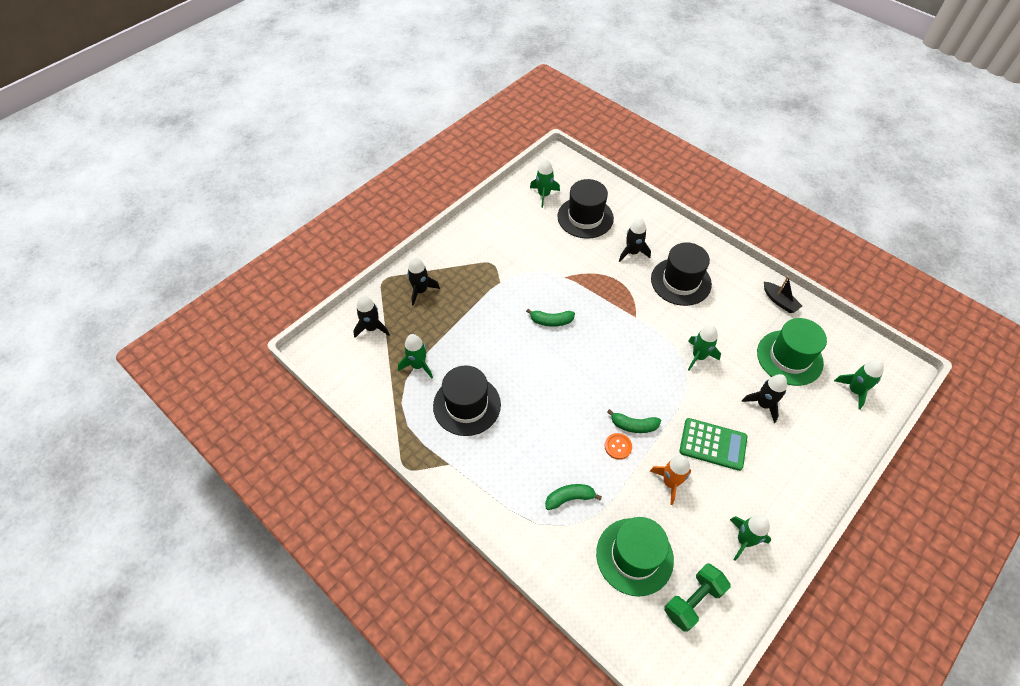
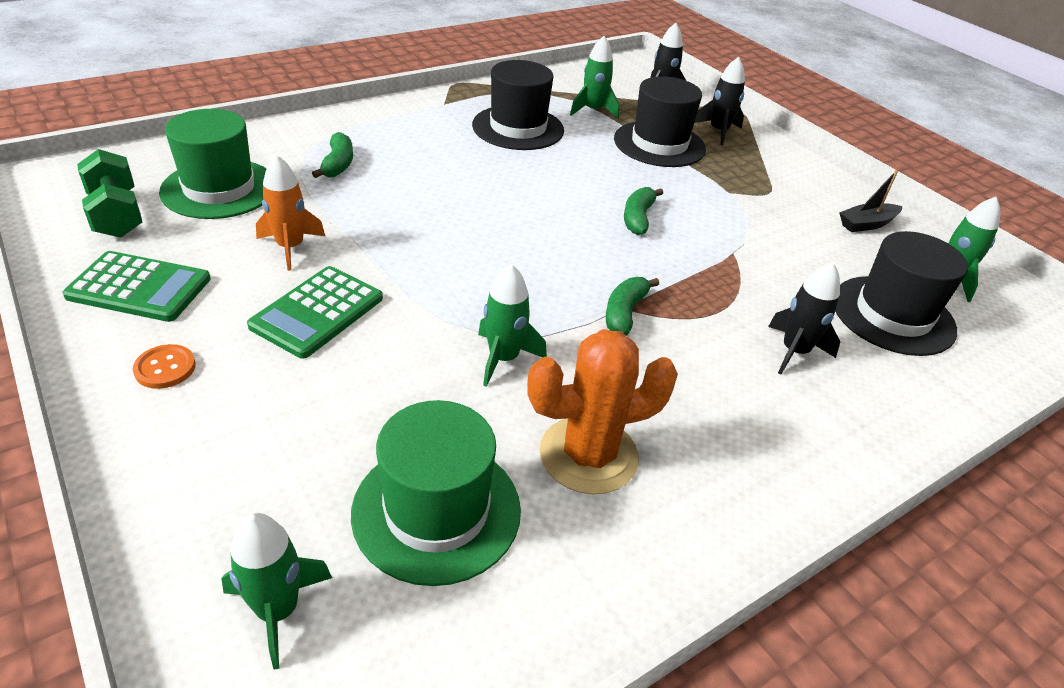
camera: 100 degrees right, 15 degrees down
(618, 446) = (383, 219): orange button -> orange button (165, 368)
(634, 425) = (407, 242): green banana -> green banana (624, 313)
(680, 281) = (705, 399): black hat -> black hat (659, 144)
(734, 316) = (588, 455): none -> orange cactus
(744, 540) = (139, 288): green rocket -> green calculator
(763, 404) = (349, 411): black rocket -> none
(779, 301) = (612, 570): black boat -> black boat (867, 224)

